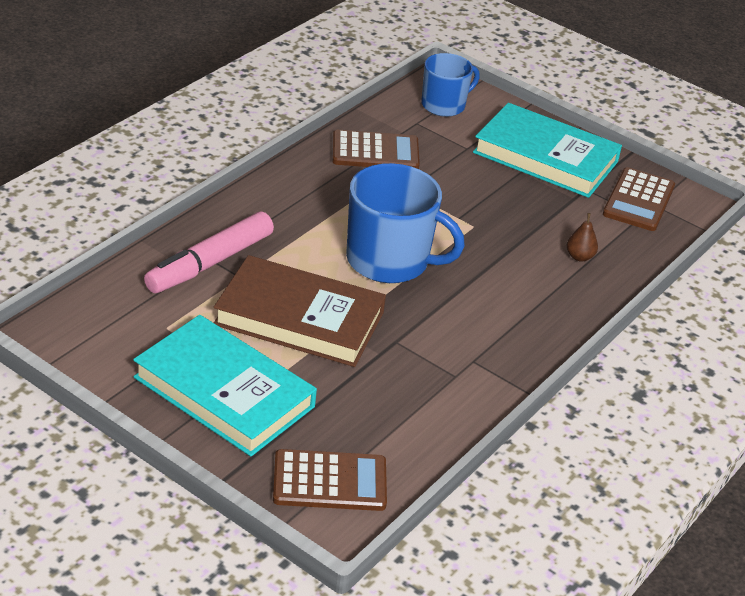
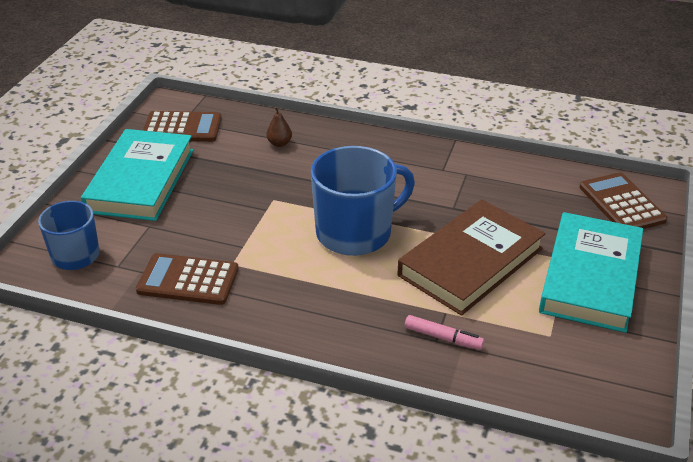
camera: 105 degrees left, 0 degrees up
(209, 263) = (443, 338): pink marker -> pink marker, size x0.51
(299, 318) = (471, 262): brown book -> brown book turned 45 degrees clockwise
(375, 152) = (188, 280): brown calculator -> brown calculator turned 60 degrees counterclockwise
(389, 260) = (355, 232): blue mug -> blue mug turned 60 degrees clockwise

